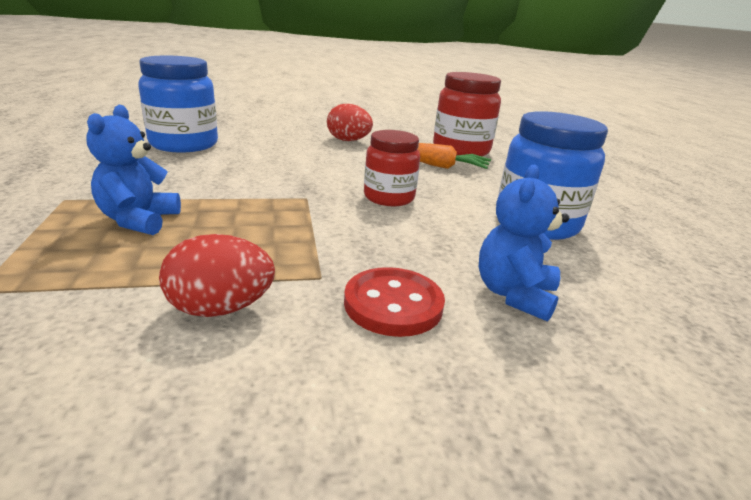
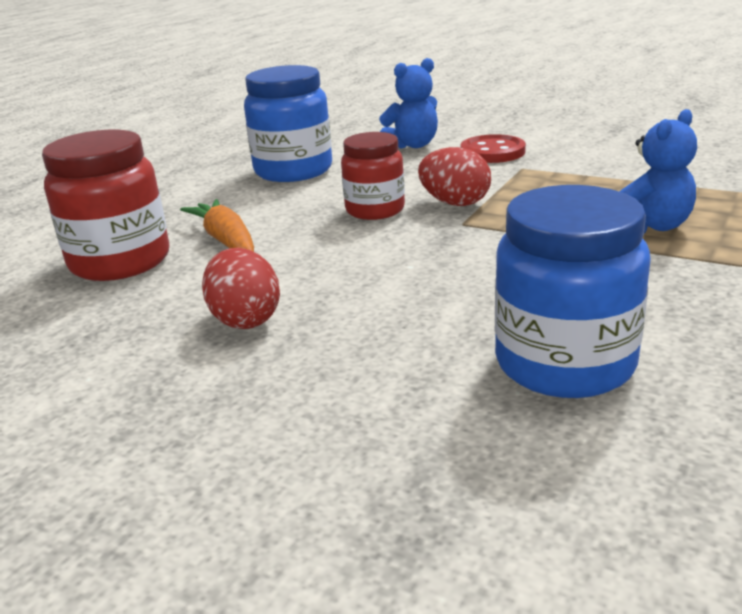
camera: 135 degrees left, 0 degrees up
(220, 308) = (598, 165): red egg -> red egg (455, 203)

